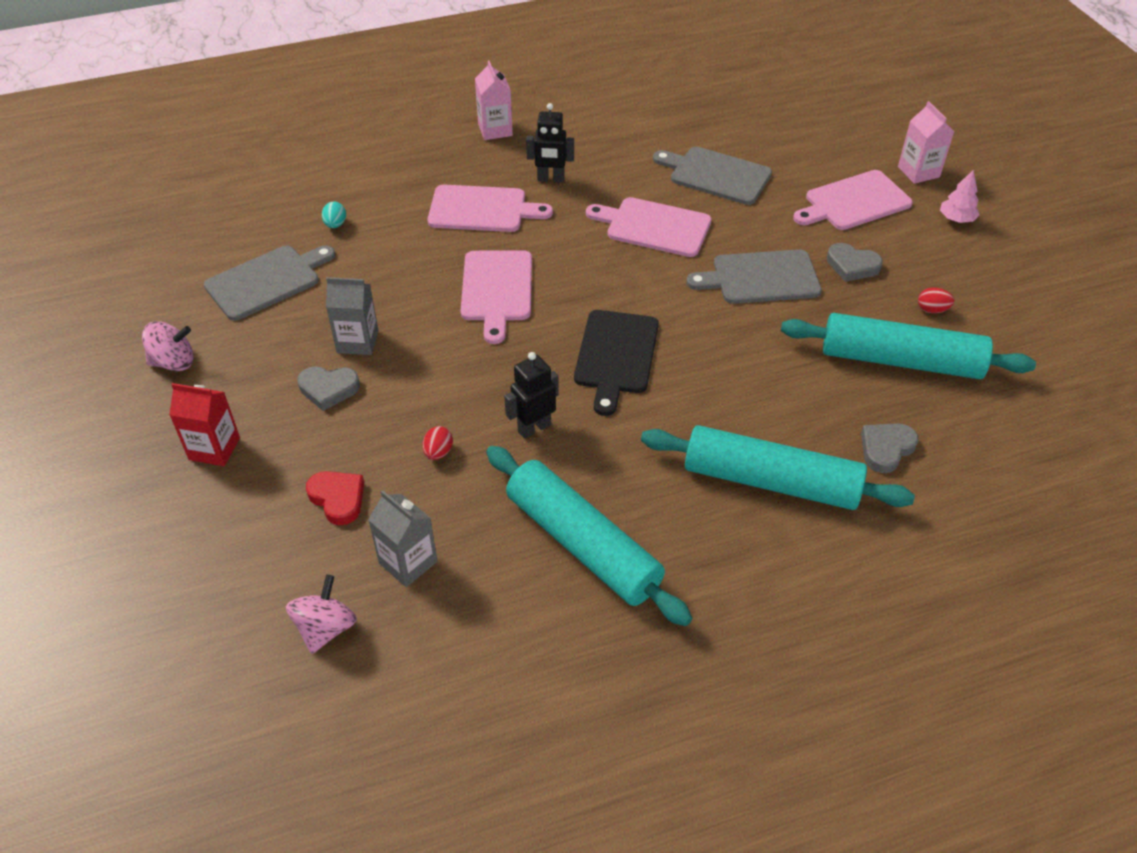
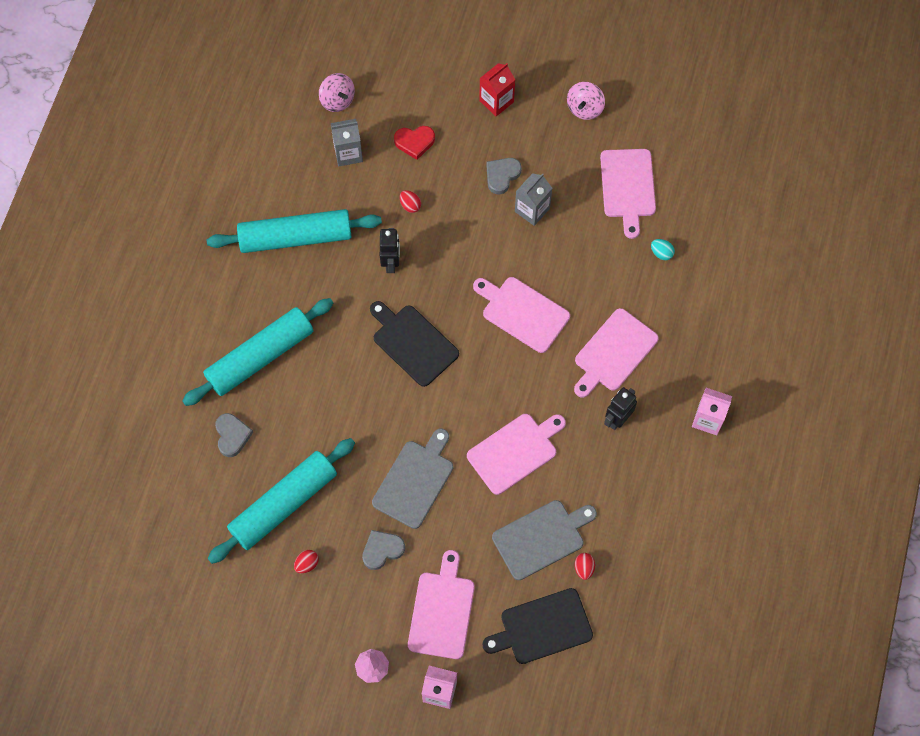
camera: 125 degrees right, 20 degrees up
(267, 281) = (628, 187): grey cutting board -> pink cutting board
(713, 141) = (584, 568): none -> red egg
(791, 142) = (542, 627): none -> black cutting board

